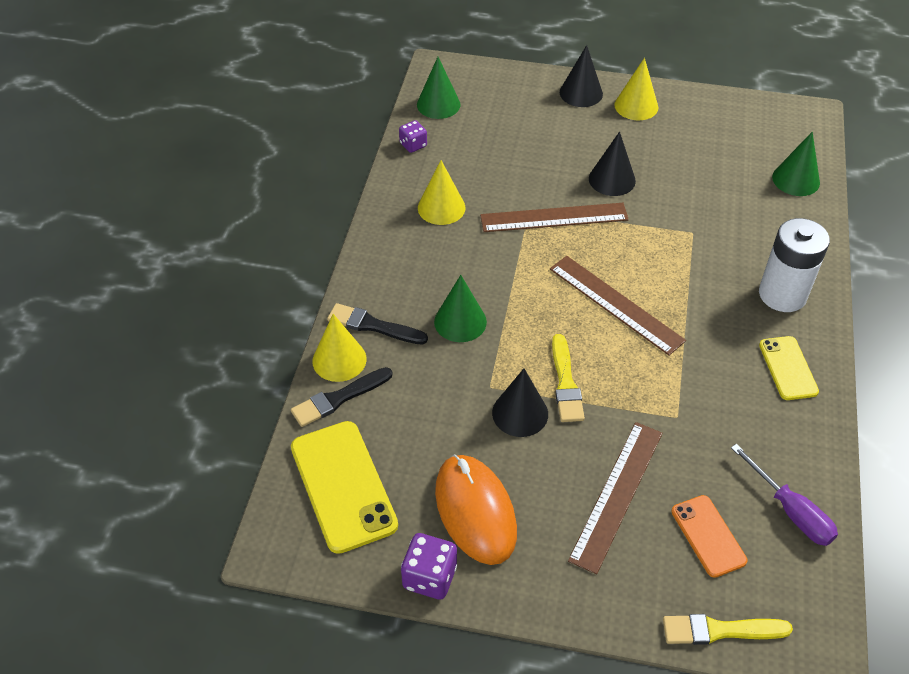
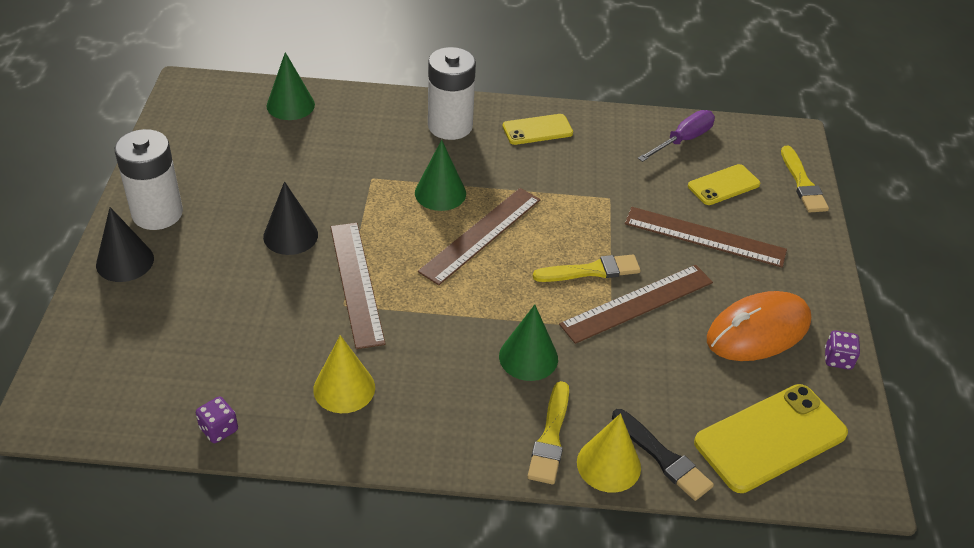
camera: 100 degrees left, 5 degrees down
(373, 325) = (550, 437): black brush -> yellow brush
(429, 577) = (838, 359): purple dice -> purple dice, size x0.66
(438, 104) = (130, 408): green cone -> green cone (440, 193)
(520, 413) = (637, 303): black cone -> brown ruler
(636, 106) = (157, 213): yellow cone -> white battery
(708, 536) = (723, 185): orange phone -> yellow phone

